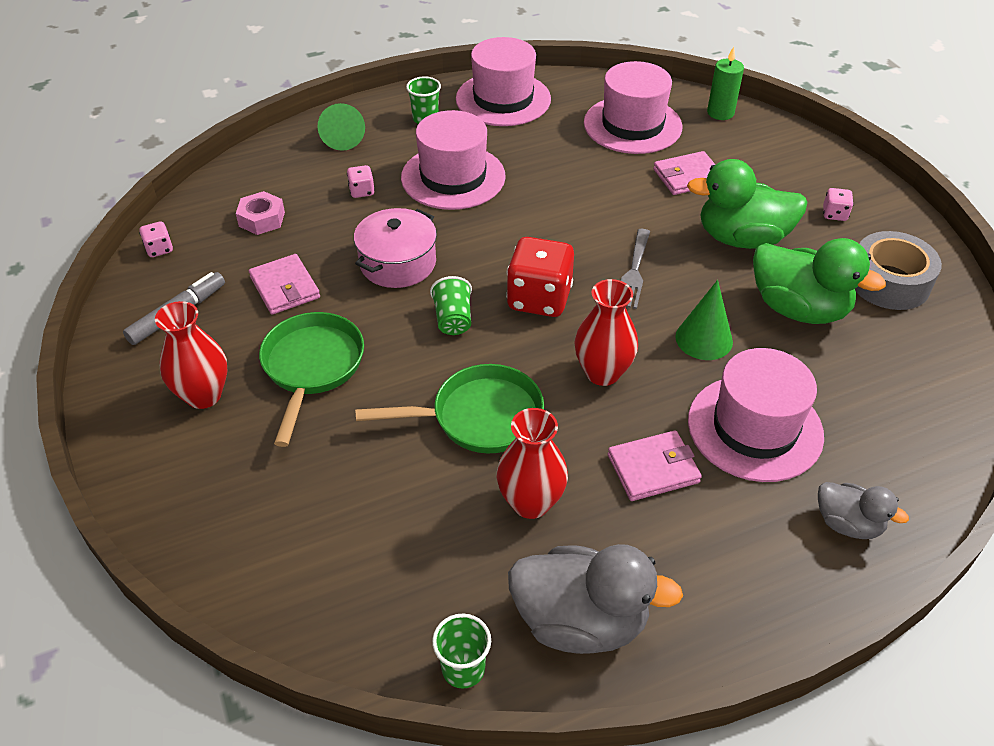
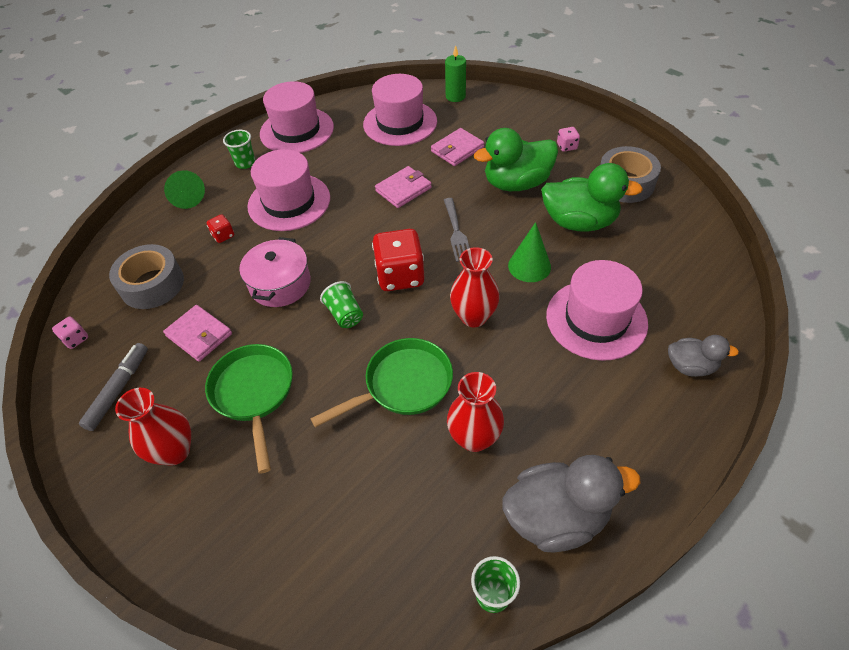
camera: 20 degrees left, 5 degrees up
(262, 219) = (152, 284): pink nut -> grey tape
(362, 191) = (223, 235): pink dice -> red dice
(653, 469) = (545, 377): pink wallet -> pink wallet (403, 189)

